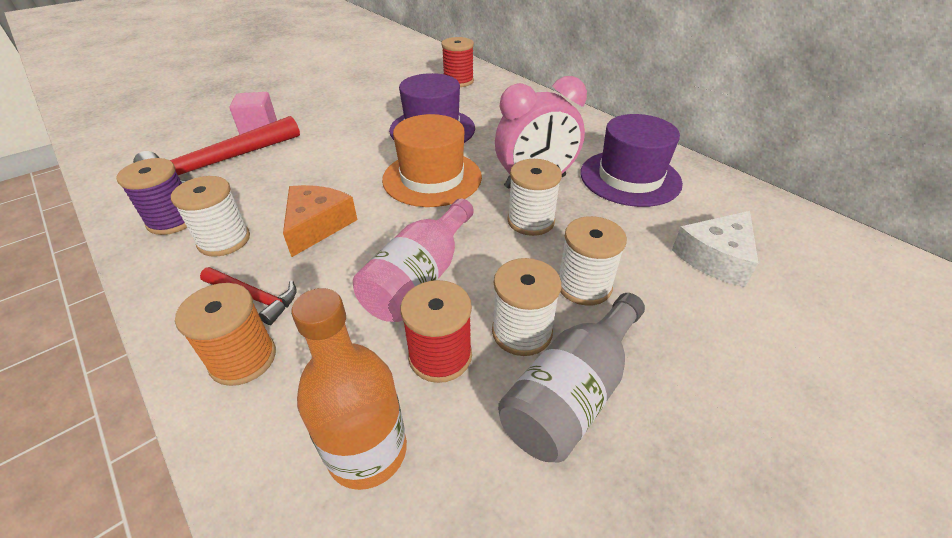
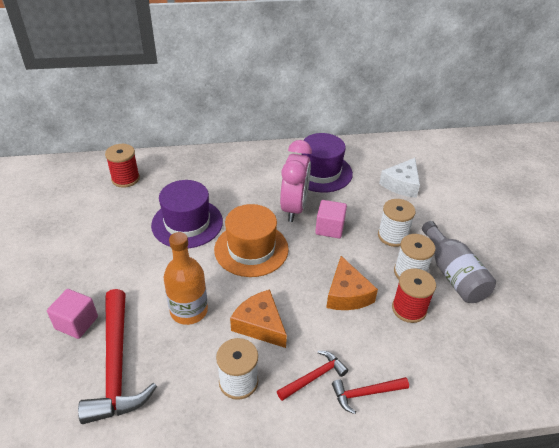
camera: 60 degrees left, 0 degrees up
(173, 220) = (184, 411): purple spool -> none
(243, 359) = (365, 393): orange spool -> red hammer
(367, 451) = (451, 357): orange bottle -> orange bottle (189, 311)
(420, 278) = (347, 294): pink bottle -> orange cheese
(530, 221) = (329, 228): white spool -> pink cube
(716, 257) = (401, 184): white cheese -> white cheese turned 45 degrees clockwise

